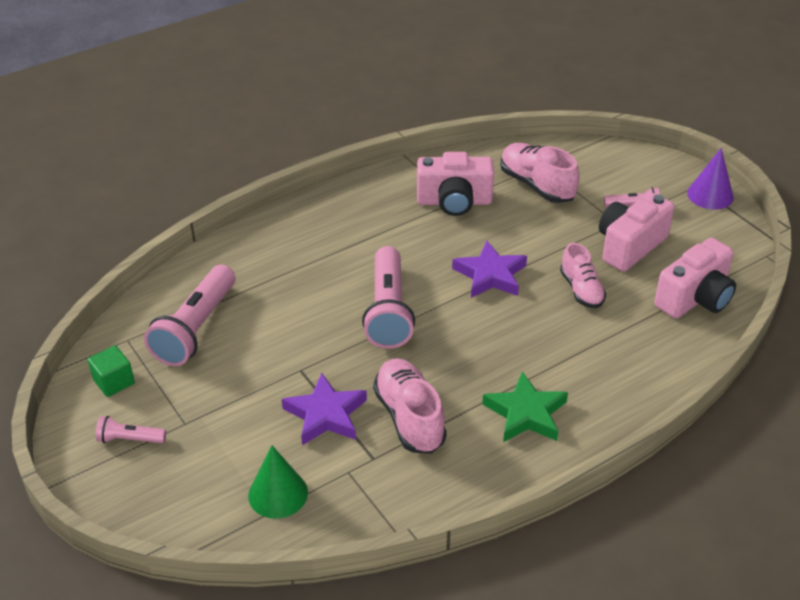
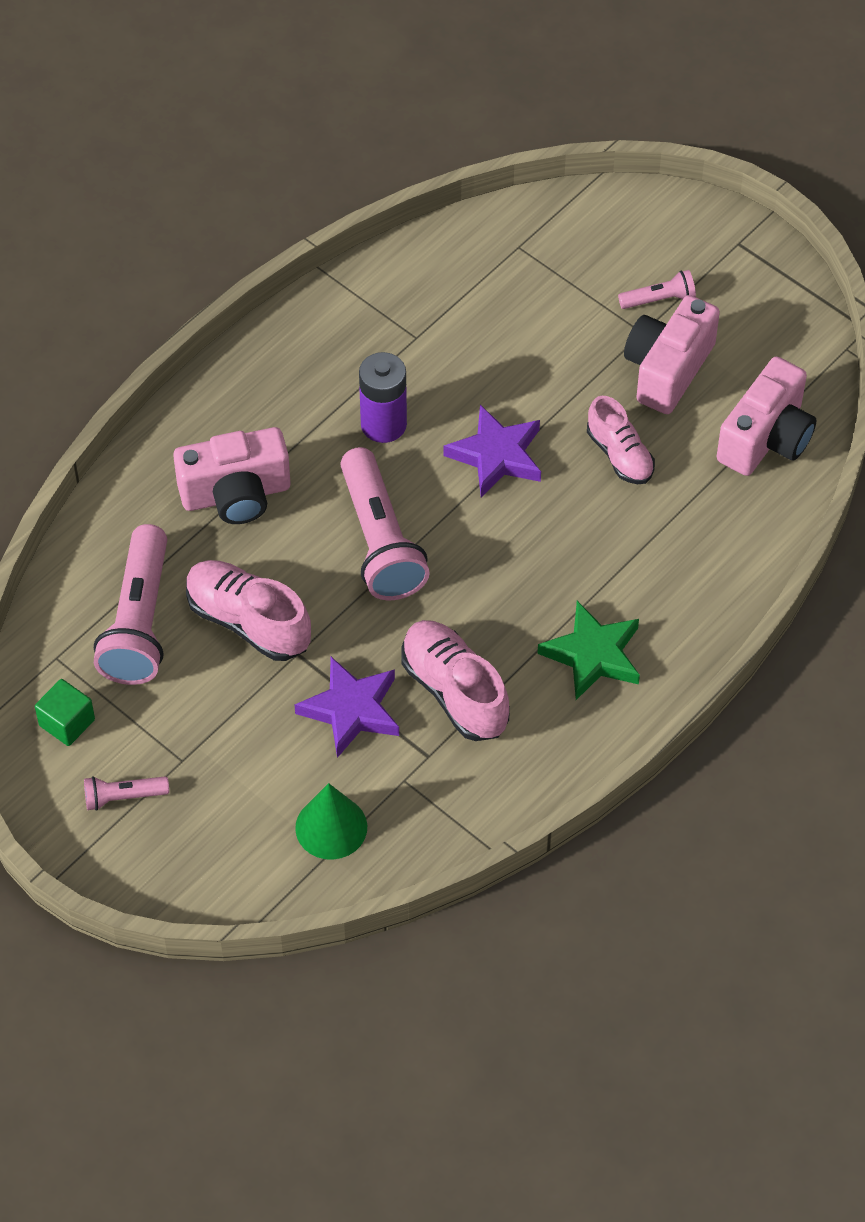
camera: 15 degrees left, 15 degrees up
(416, 244) = (383, 424): none -> purple battery
(454, 202) = (414, 340): pink camera -> pink camera (236, 494)
(537, 185) = (520, 288): pink shoe -> pink shoe (248, 621)
(710, 195) = (758, 258): purple cone -> none

